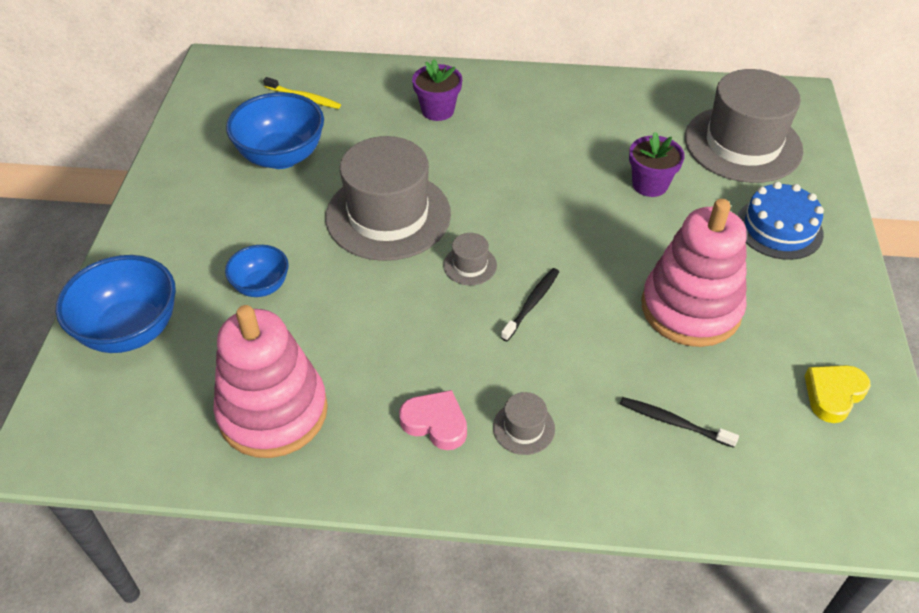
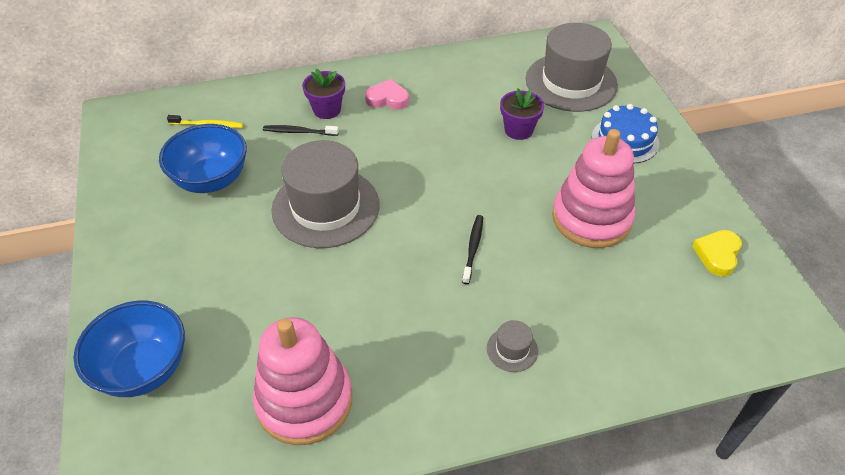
camera: 20 degrees left, 0 degrees up
(261, 286) = (245, 296): blue bowl -> none
(435, 423) = (442, 367): pink heart -> pink heart (387, 99)
(470, 265) = (411, 230): grey hat -> none
(673, 422) = (618, 310): black toothbrush -> black toothbrush (298, 132)

